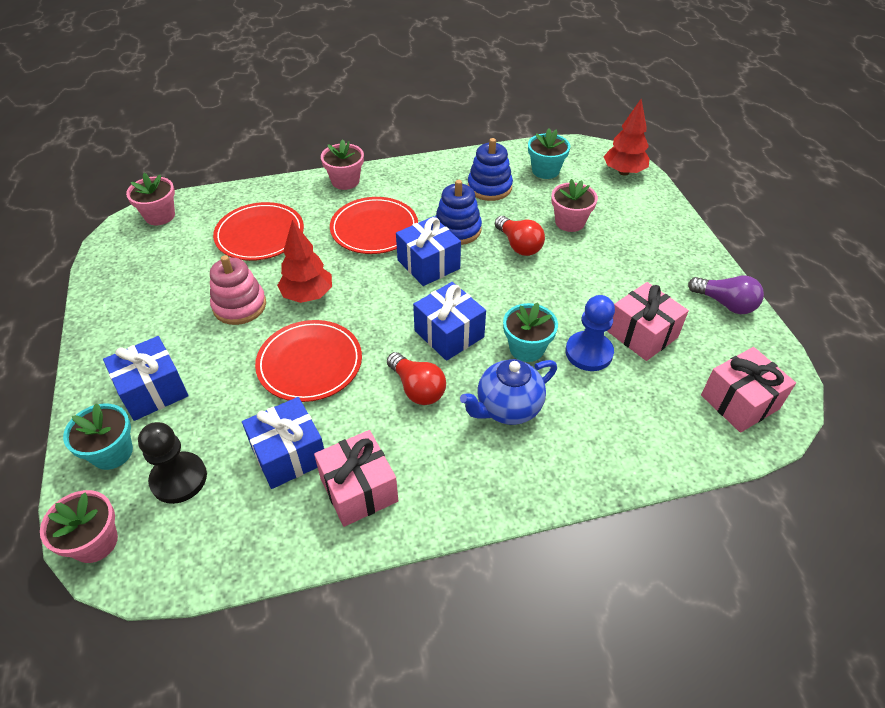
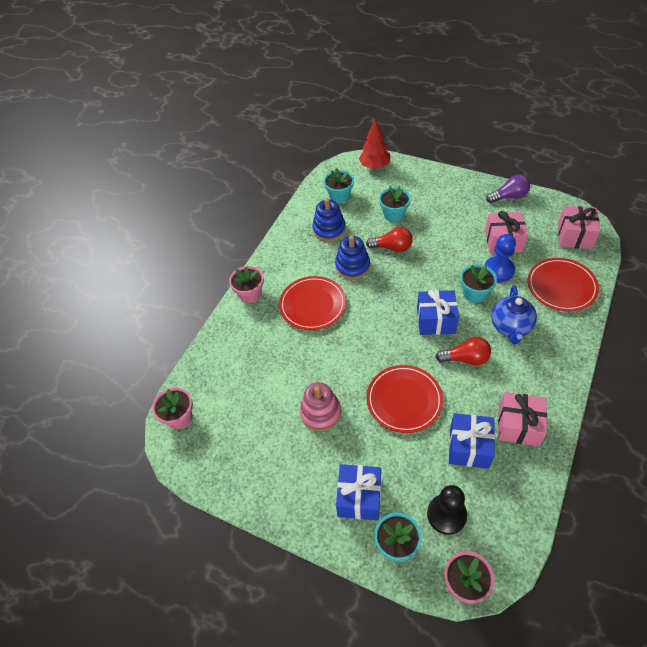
camera: 45 degrees left, 5 degrees up
(260, 235) = (259, 367): red plate -> red plate (561, 286)
(308, 295) = (343, 371): red tree -> none
(428, 264) = (370, 297): blue gift -> none
(569, 222) = (394, 214): pink flower pot -> turquoise flower pot

